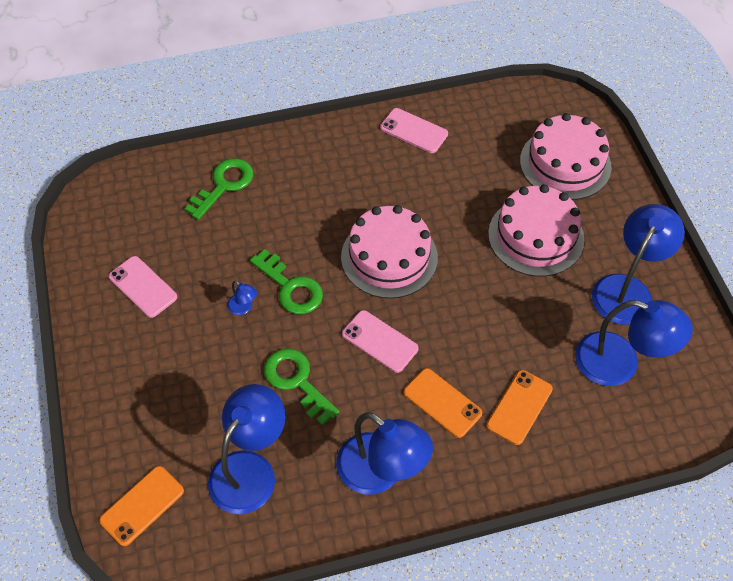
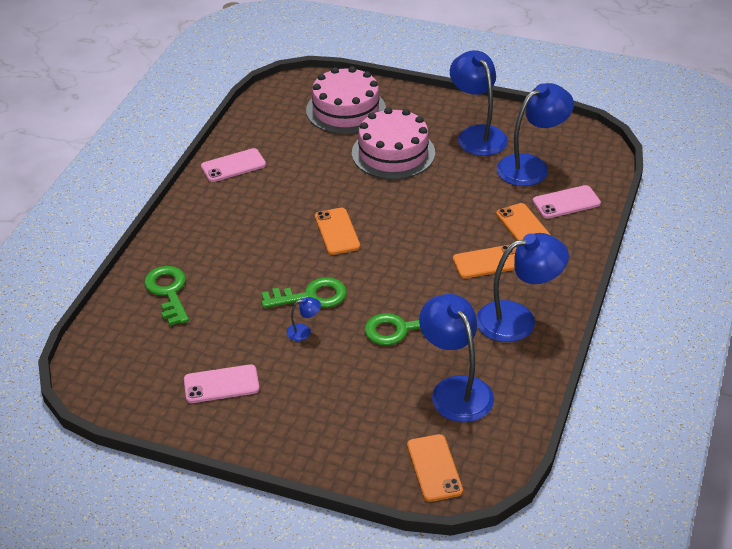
camera: 55 degrees left, 15 degrees down
(380, 341) = (407, 270): pink phone -> pink phone (566, 202)
(389, 257) = (337, 231): pink cake -> orange phone

